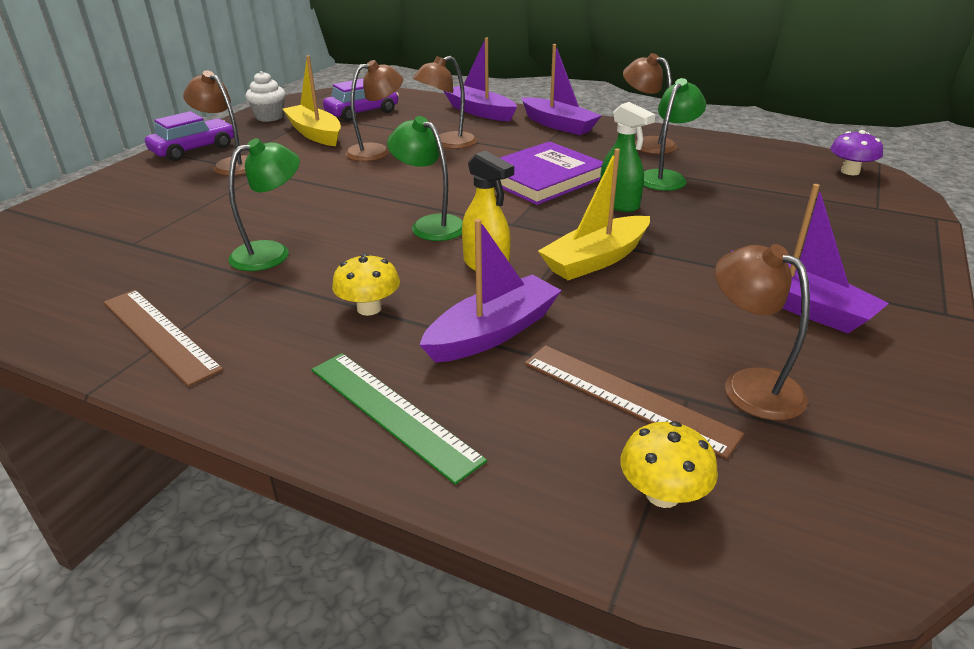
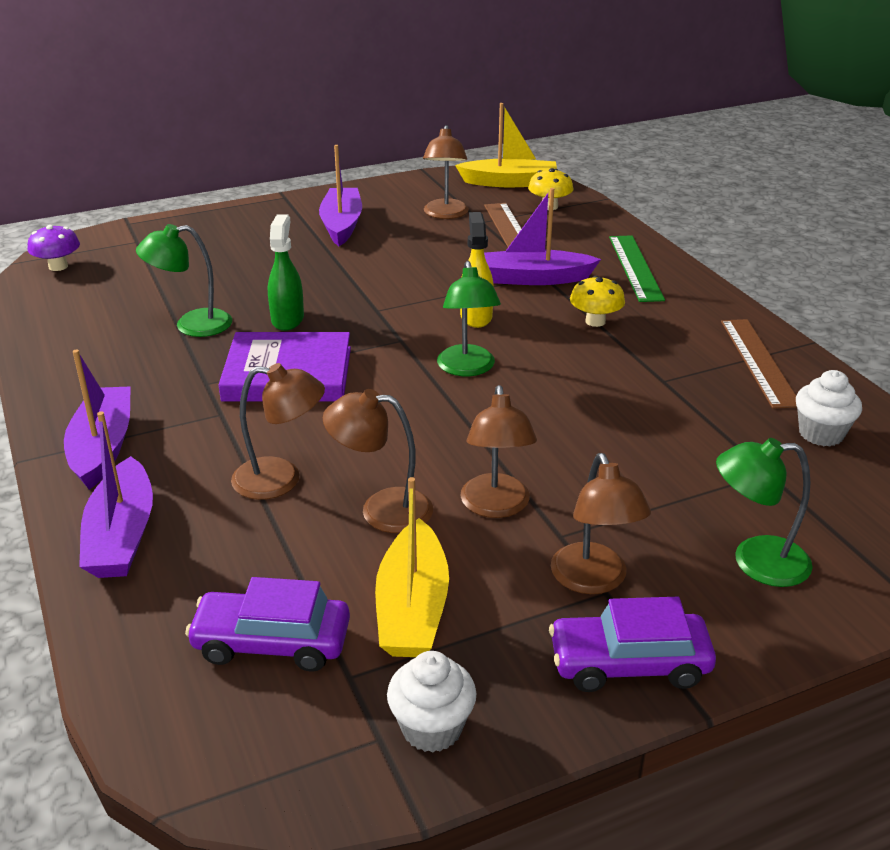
camera: 140 degrees left, 0 degrees up
(83, 286) = (821, 434): none -> white cupcake
(271, 252) = (633, 399): green lamp -> green lamp (755, 561)
(596, 259) = (396, 289): yellow boat -> yellow boat (509, 182)
(646, 144) = (102, 369): brown lamp -> brown lamp (496, 506)

